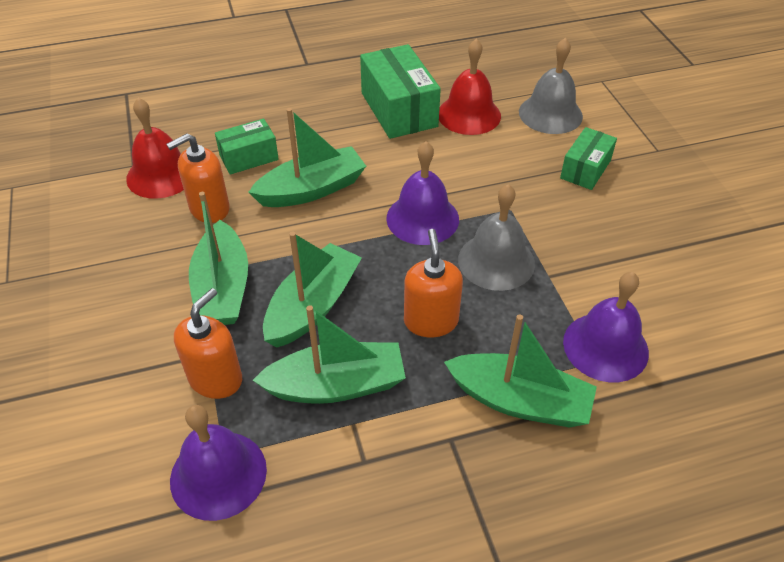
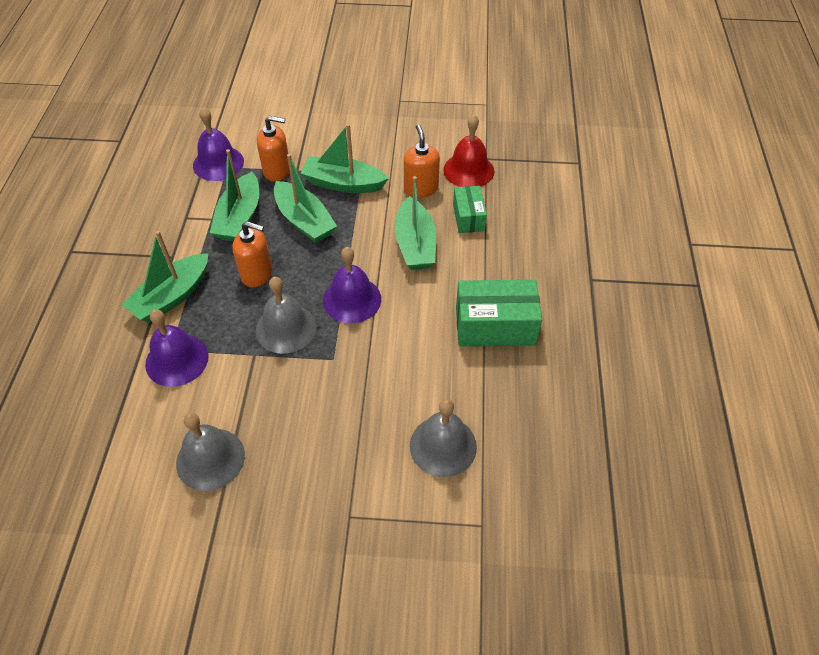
camera: 110 degrees right, 5 degrees up
(216, 379) = (277, 171): orange soap dispenser -> orange soap dispenser turned 45 degrees counterclockwise
(469, 114) = (467, 376): red bell -> none
(585, 169) = (352, 437): green box -> none
(690, 261) = (210, 459): none -> grey bell

